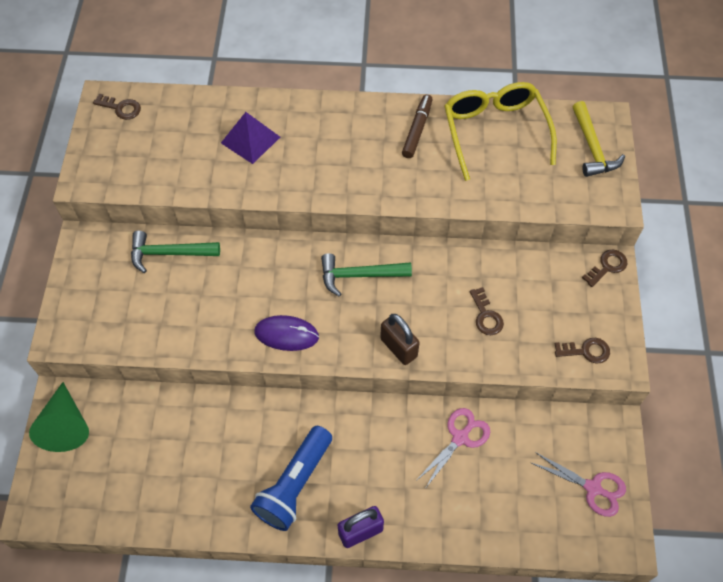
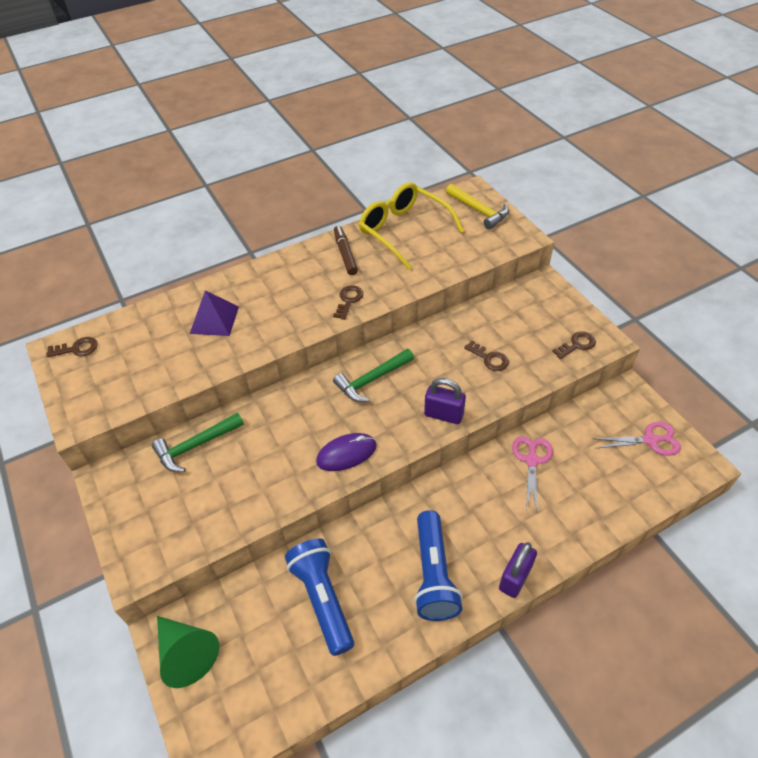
camera: 30 degrees left, 10 degrees down
(192, 447) = (322, 598): none -> blue flashlight
(398, 347) = (443, 414): brown padlock -> purple padlock
(607, 266) = (544, 285): brown key -> brown key (348, 300)

